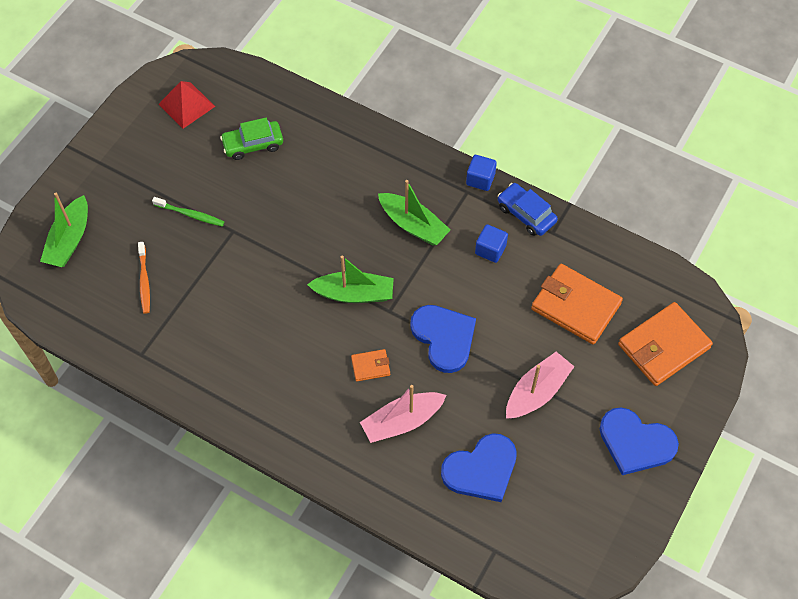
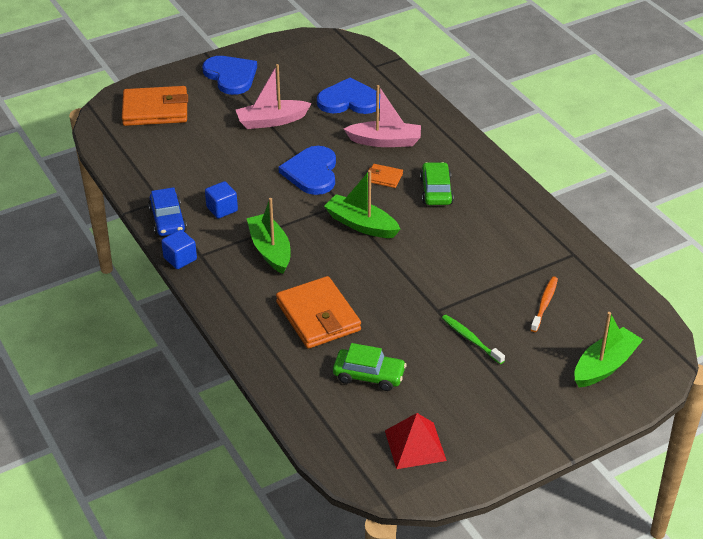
camera: 150 degrees left, 20 degrees down
(310, 374) = (436, 191): none -> green car
(575, 306) = (193, 152): orange wallet -> orange wallet (318, 316)

